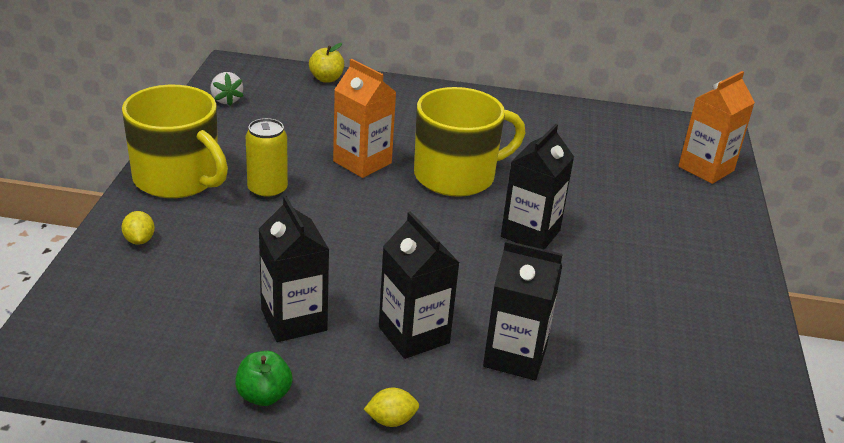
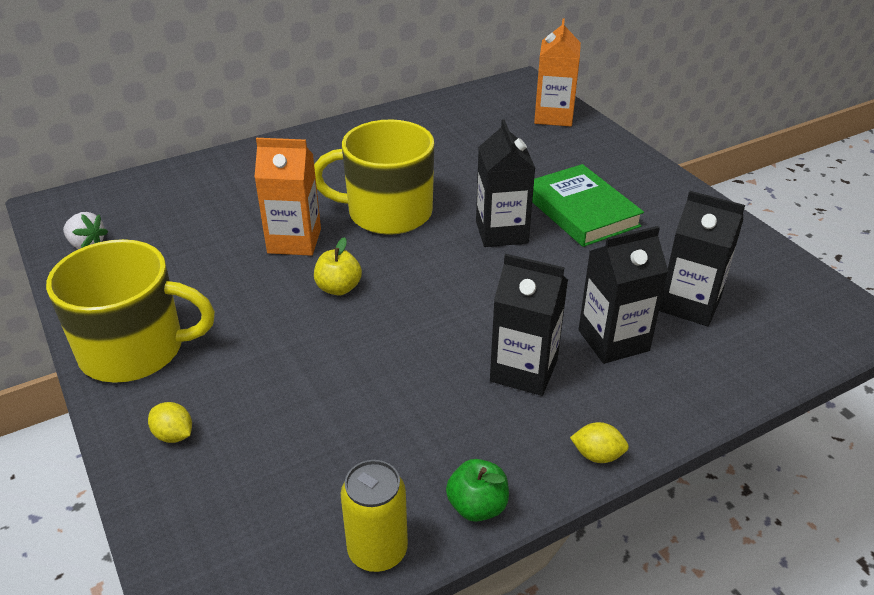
camera: 35 degrees left, 5 degrees up
(267, 190) = (240, 313): yellow can -> yellow can (377, 551)
(294, 320) = (415, 420): black carton -> black carton (689, 304)
(326, 79) = (164, 178): yellow apple -> yellow apple (338, 288)
(391, 420) = (597, 455): yellow lemon -> yellow lemon turned 60 degrees clockwise
(456, 176) = (387, 212): yellow mug -> yellow mug turned 120 degrees counterclockwise
(624, 252) = (581, 211): none -> green book

